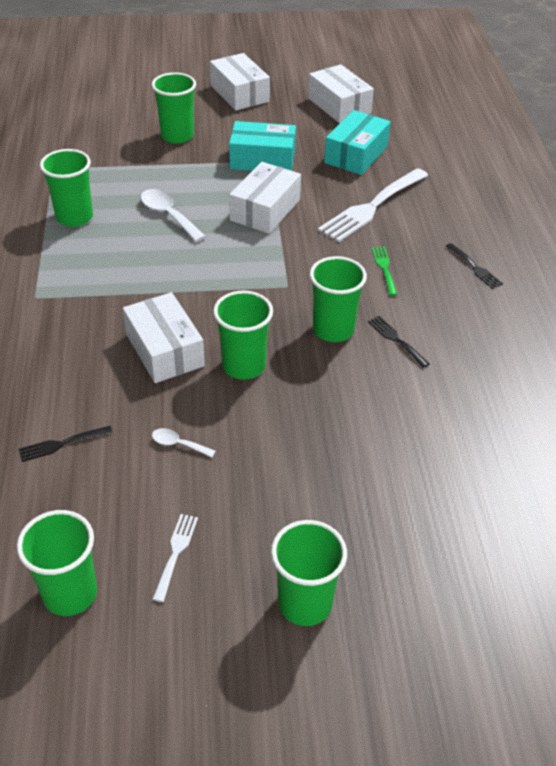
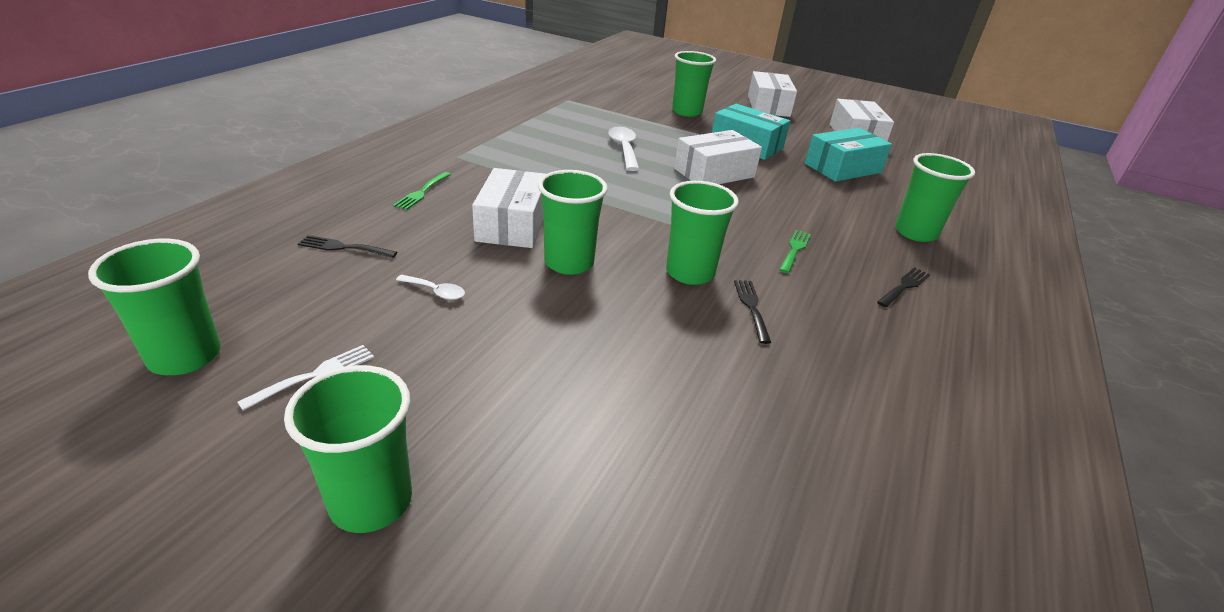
camera: 30 degrees right, 10 degrees down
(54, 354) = (422, 192): none -> green fork
(74, 217) = (548, 127): green cup -> green cup (915, 232)
(178, 444) = (436, 292): white spoon -> white spoon turned 150 degrees clockwise
(372, 207) = (825, 204): white fork -> none
(475, 268) = (904, 286): black fork -> black fork turned 135 degrees counterclockwise

